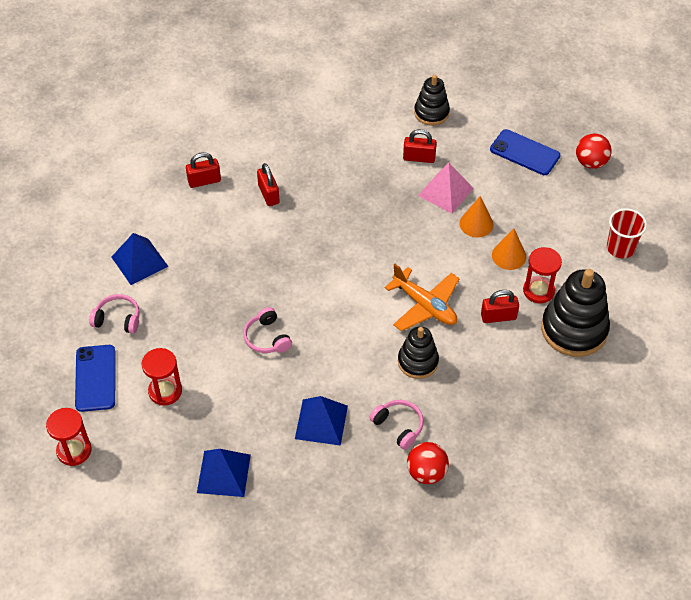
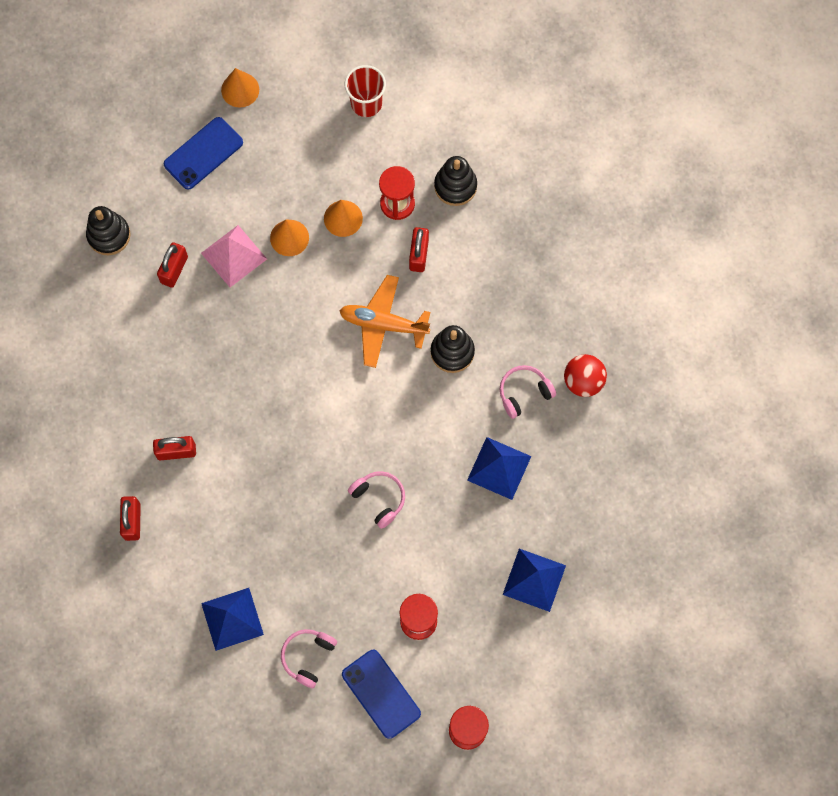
camera: 75 degrees left, 20 degrees up
(95, 378) = (381, 694): blue phone -> blue phone turned 45 degrees clockwise
(267, 338) = (379, 499): pink headphones -> pink headphones turned 120 degrees counterclockwise
(424, 305) = (383, 324): orange plane -> orange plane turned 135 degrees counterclockwise
(574, 329) = (455, 186): black stacking toy -> black stacking toy, size x0.60
(590, 162) = (240, 90): red ball -> orange cone

